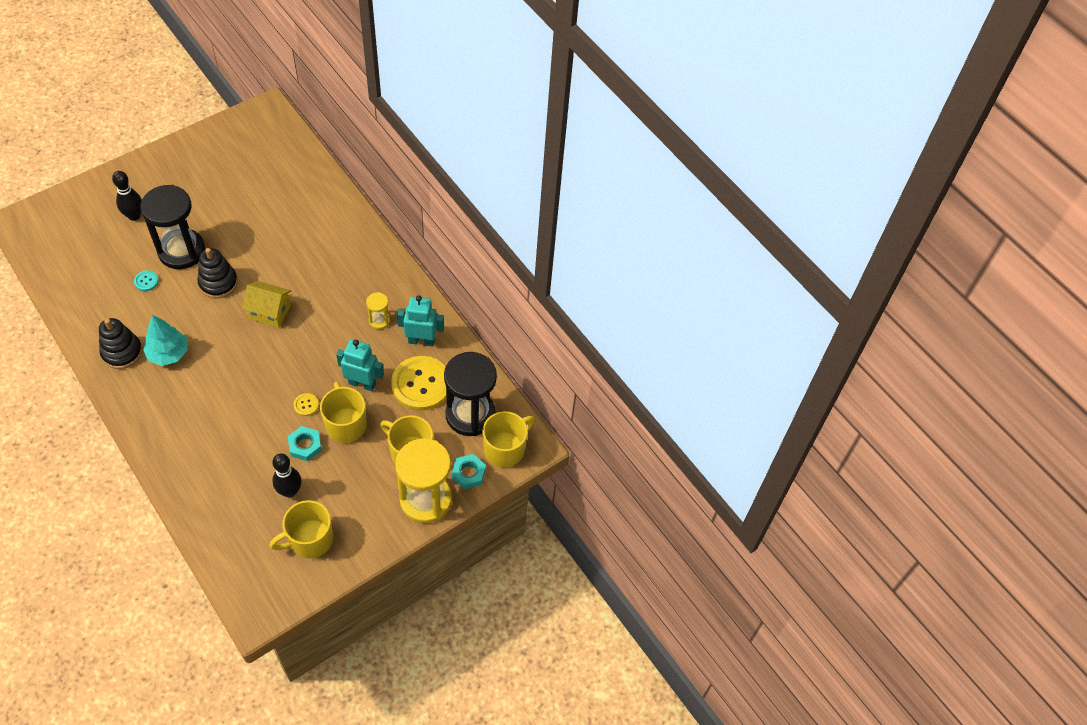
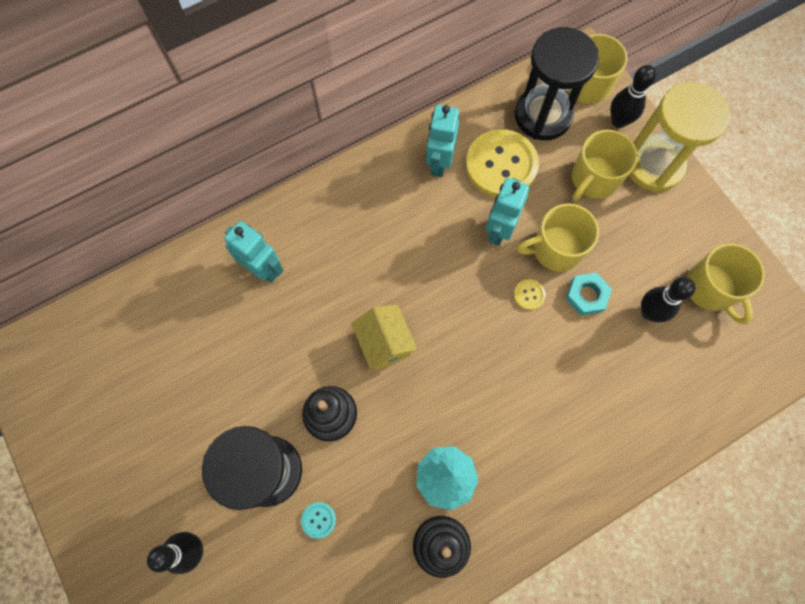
camera: 80 degrees left, 15 degrees up
(270, 312) = (385, 343): yellow house -> yellow house turned 45 degrees counterclockwise
(329, 235) = (263, 269): none -> turquoise robot
(379, 320) = (406, 209): yellow hourglass -> none
(468, 473) = (618, 121): turquoise nut -> black bowling pin

